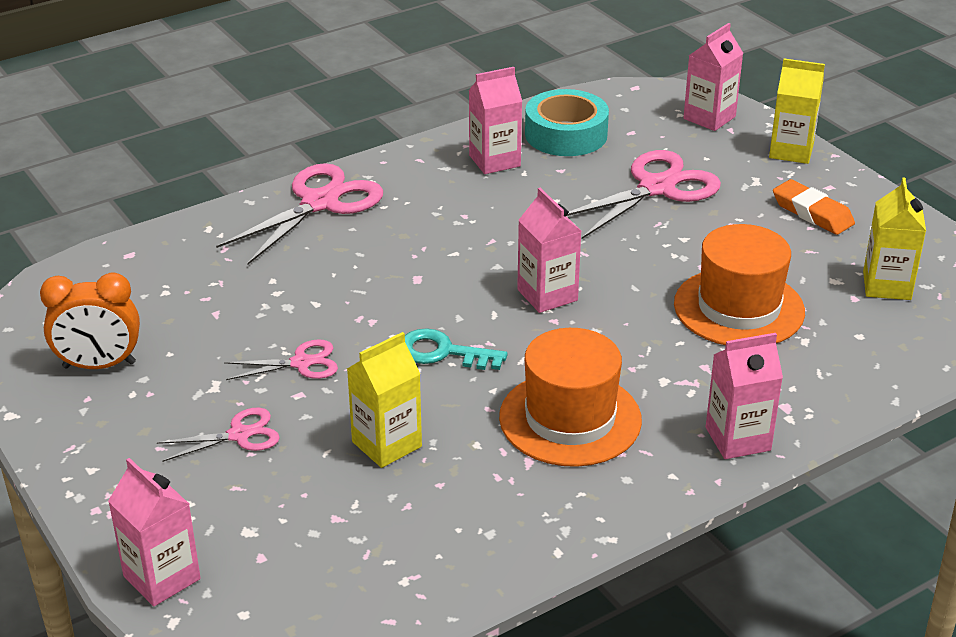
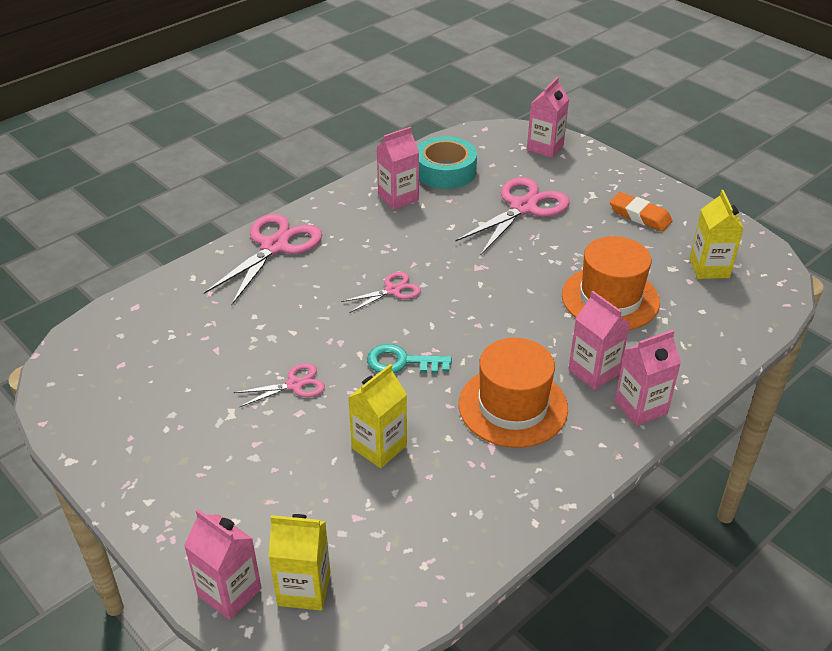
camera: 10 degrees left, 5 degrees up
(99, 365) = (133, 407): orange clock -> none
(239, 435) = (261, 454): pink scissors -> pink scissors (392, 290)
(547, 295) = (467, 304): pink carton -> pink carton (594, 372)
(791, 151) = (610, 168): yellow carton -> yellow carton (304, 588)

